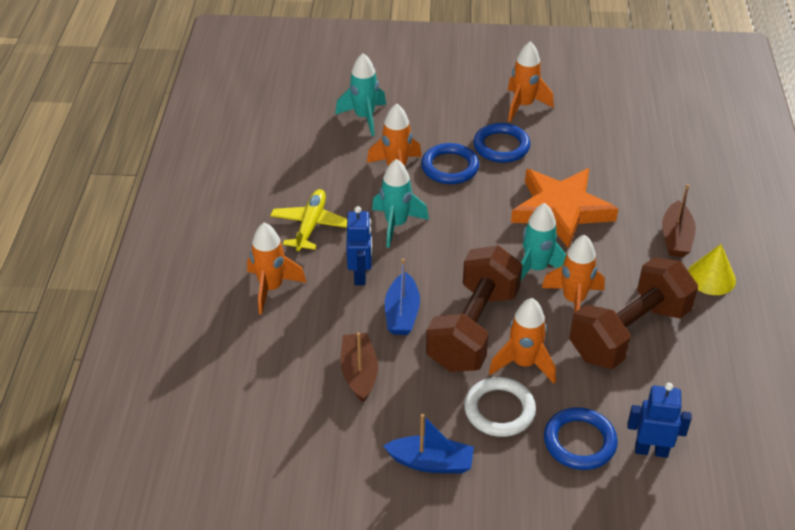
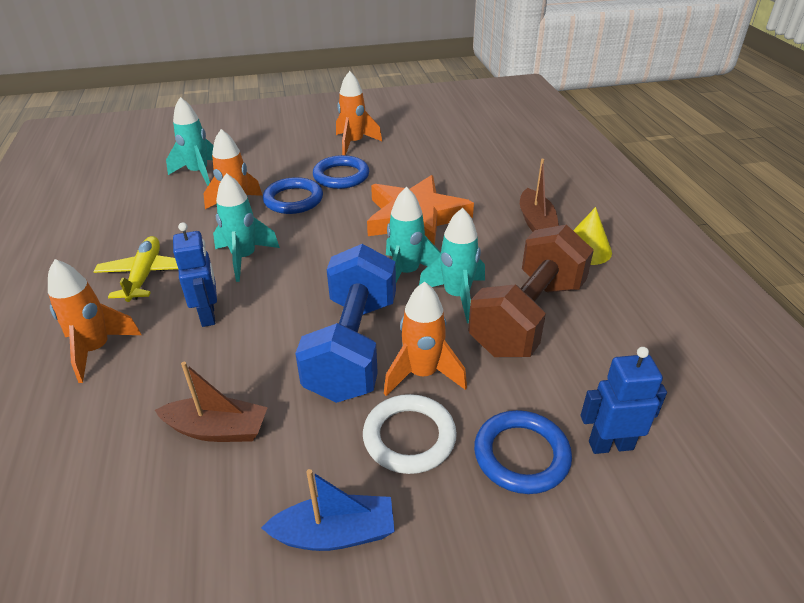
camera: 15 degrees left, 5 degrees down
(359, 373) = (217, 429): brown boat -> brown boat turned 120 degrees clockwise
(402, 313) = (264, 347): blue boat -> none
(473, 329) = (353, 347): brown dumbbell -> blue dumbbell
(573, 301) = (456, 296): orange rocket -> turquoise rocket

